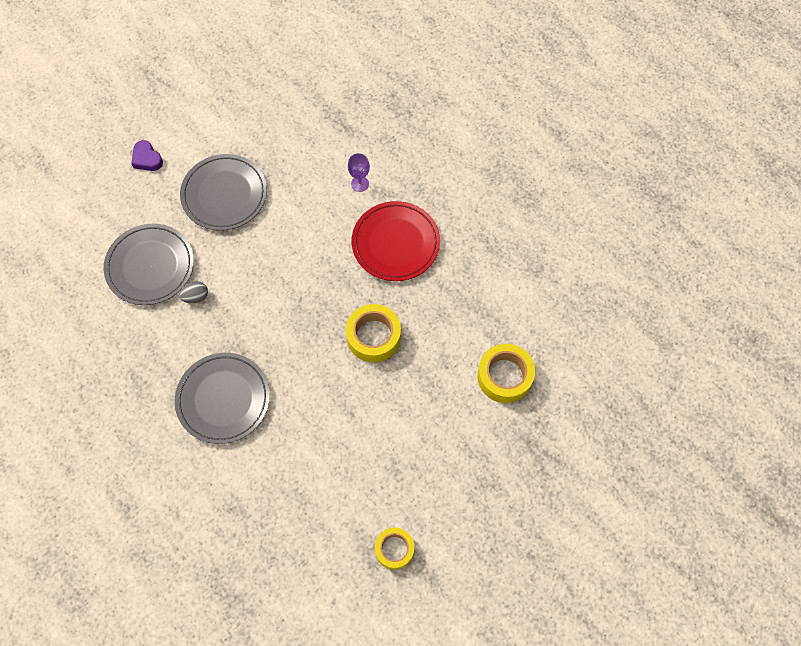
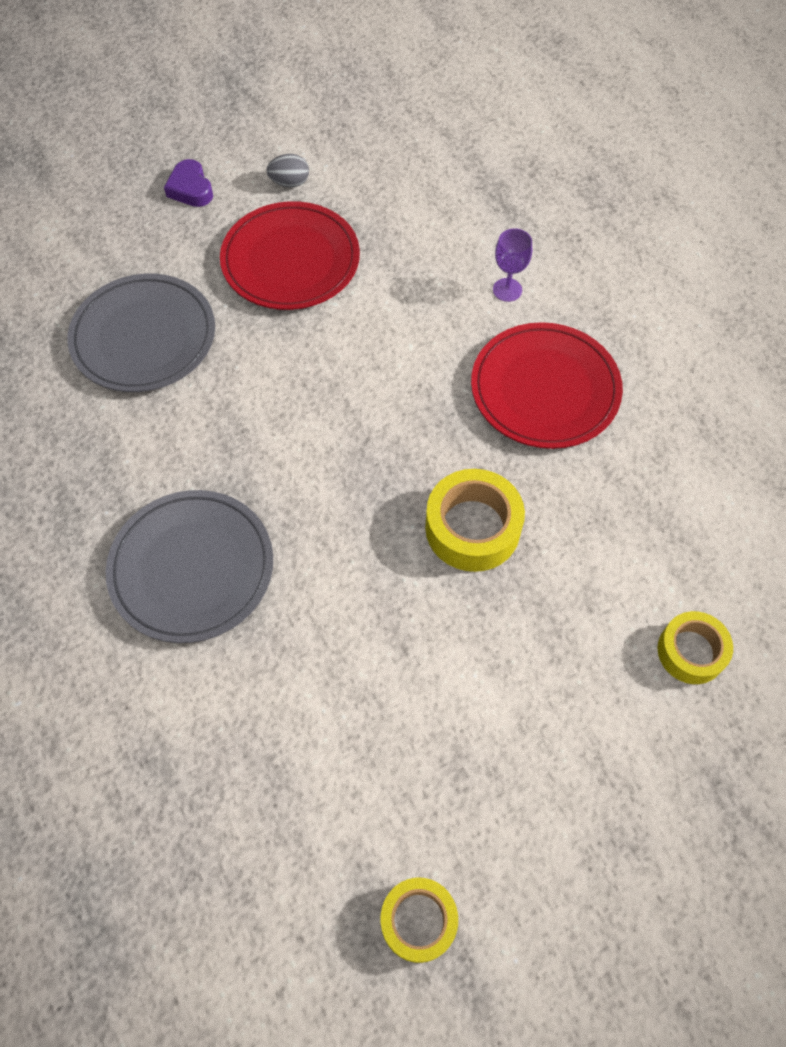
camera: 15 degrees right, 5 degrees down
(196, 297) = (199, 398): grey egg -> grey egg (290, 183)
(224, 194) = (291, 261): grey plate -> red plate
(504, 376) = (691, 651): yellow tape -> yellow tape, size x0.66

